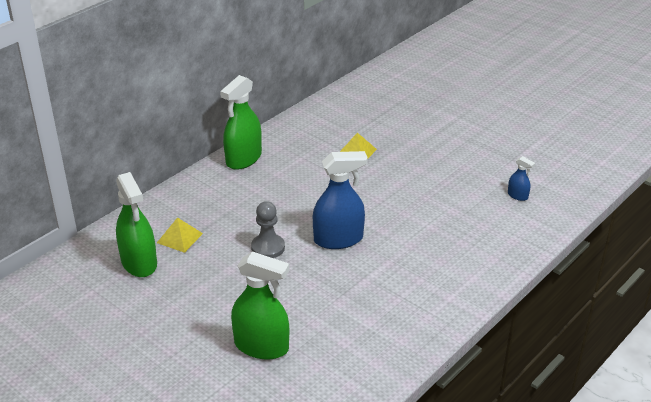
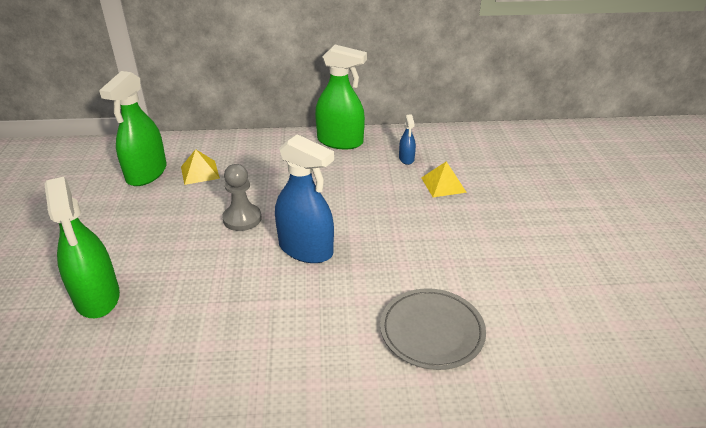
camera: 45 degrees right, 0 degrees up
(243, 159) = (340, 141): green spray bottle -> green spray bottle turned 150 degrees counterclockwise
(466, 236) = (432, 331): none -> grey plate
(517, 196) = (561, 327): blue spray bottle -> blue spray bottle (406, 159)

